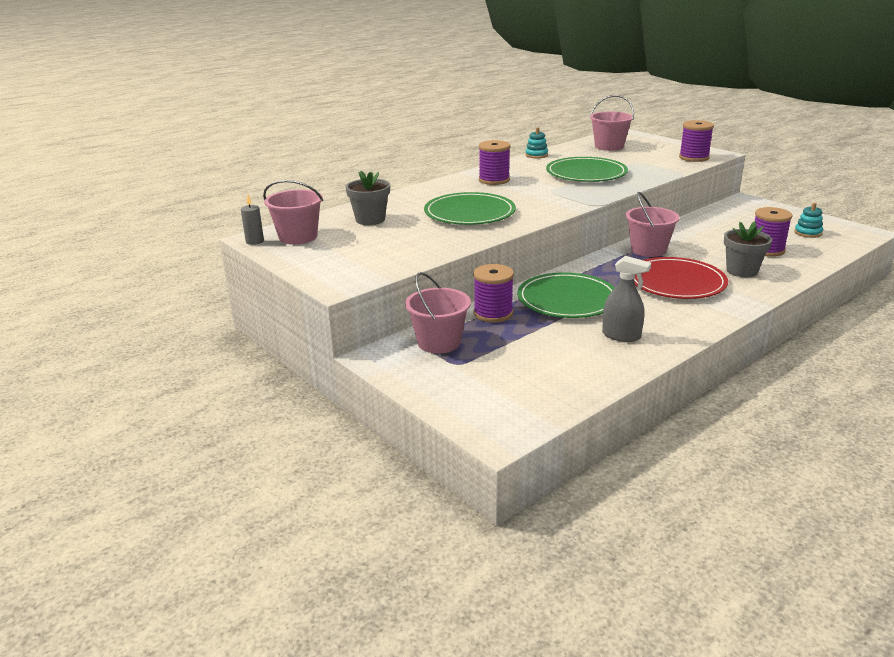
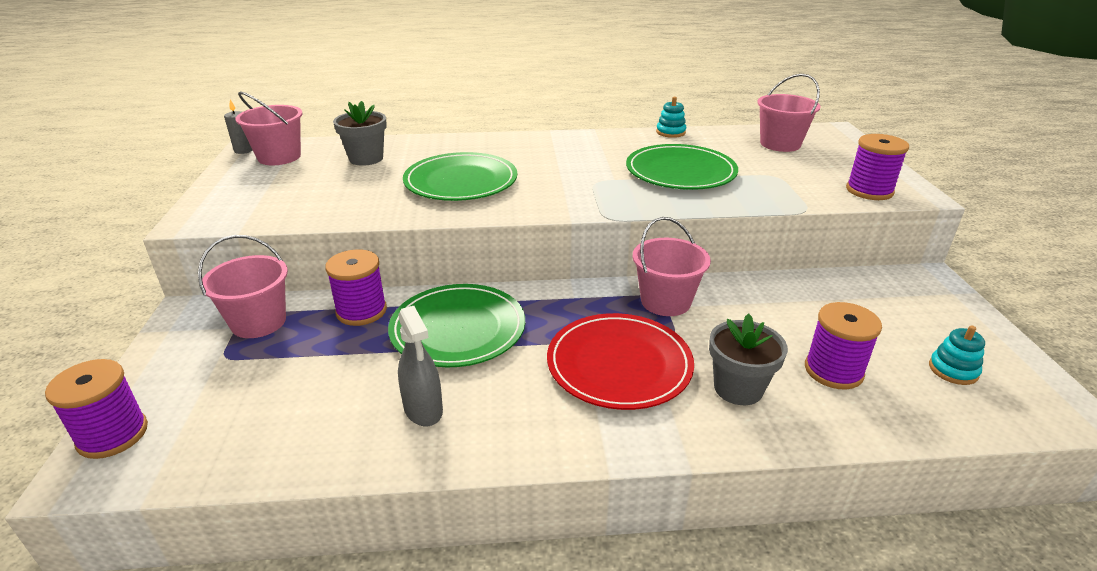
camera: 35 degrees right, 5 degrees up
(494, 180) = (564, 150): purple spool -> purple spool (113, 435)

